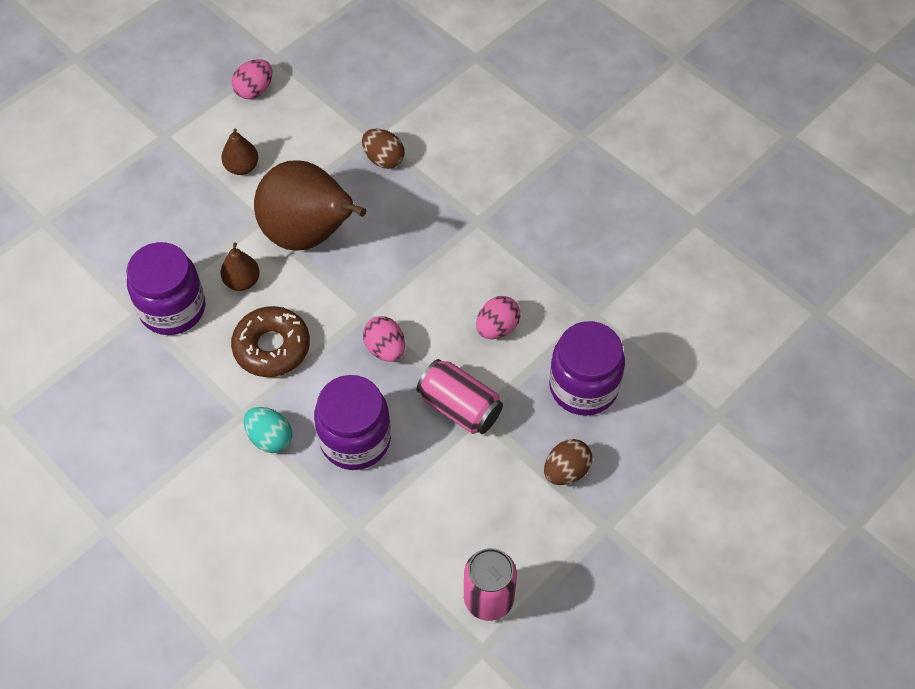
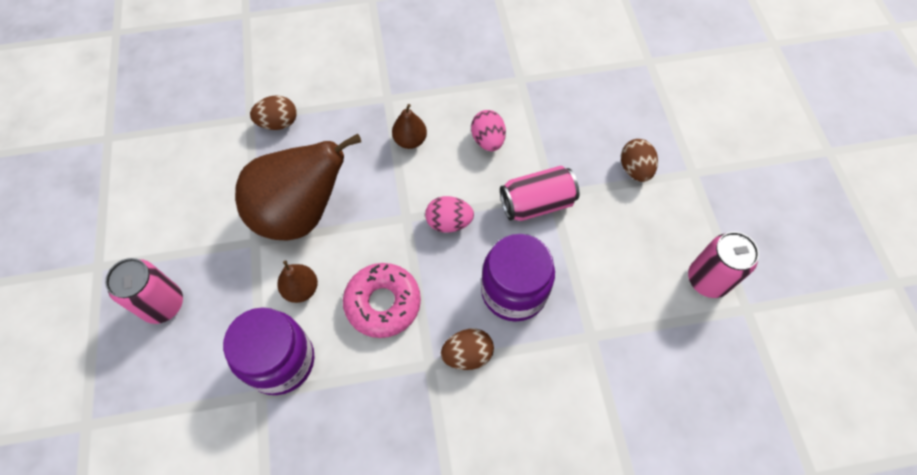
camera: 55 degrees left, 5 degrees up
(164, 199) = (163, 304): none -> pink can
(242, 167) = (190, 224): brown pear -> brown pear (410, 140)
(254, 90) = (124, 171): pink egg -> none
(270, 438) = (467, 354): turquoise egg -> brown egg
(272, 347) = (383, 303): brown donut -> pink donut
(583, 386) = (575, 119): purple jar -> none

